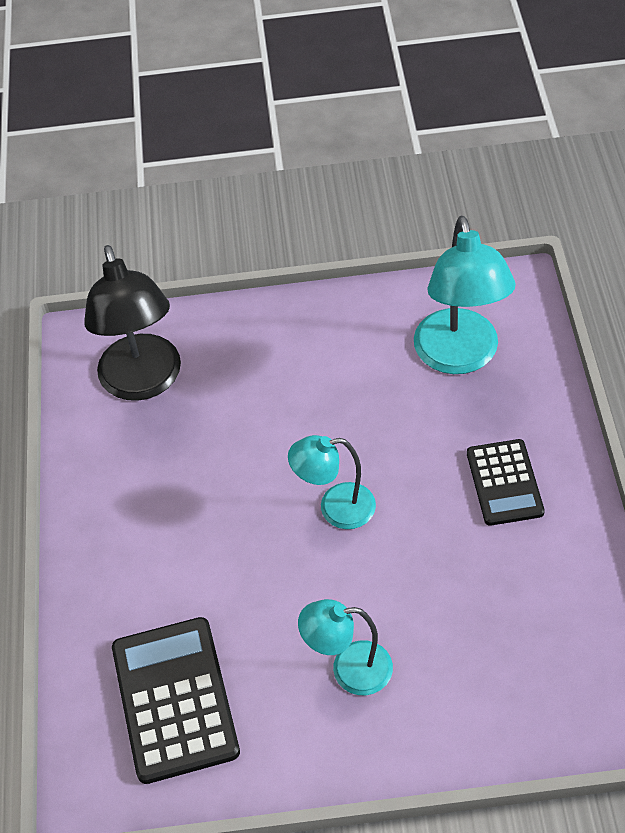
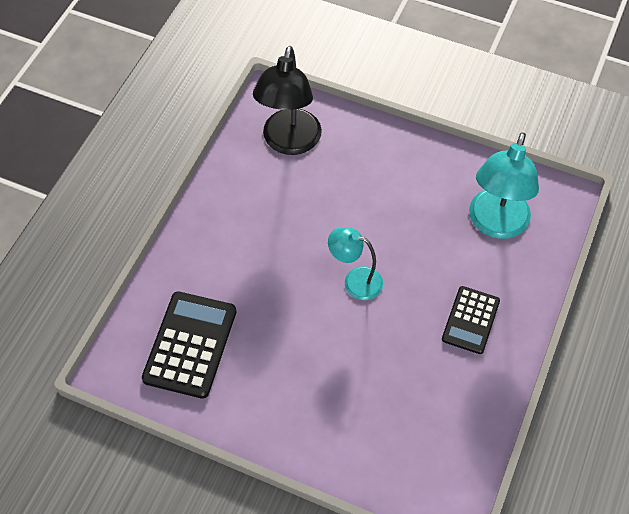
camera: 25 degrees right, 5 degrees up
(349, 669) = (300, 383): turquoise lamp -> none

